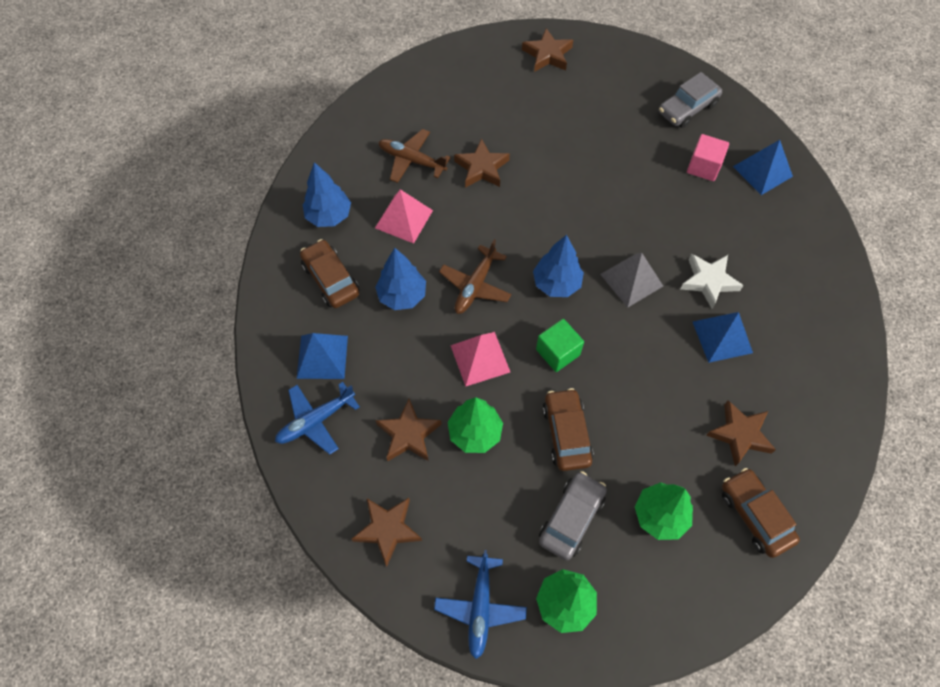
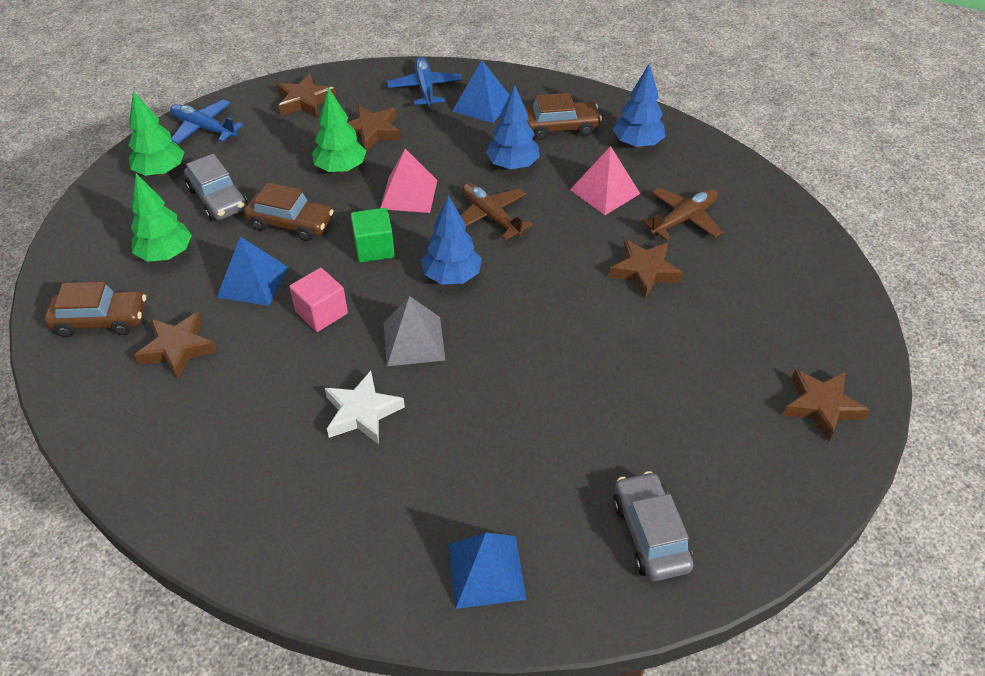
camera: 115 degrees right, 15 degrees down
(703, 167) = (533, 498): pink cube -> pink cube (321, 312)
(722, 337) = (287, 389): blue pyramid -> blue pyramid (253, 282)

